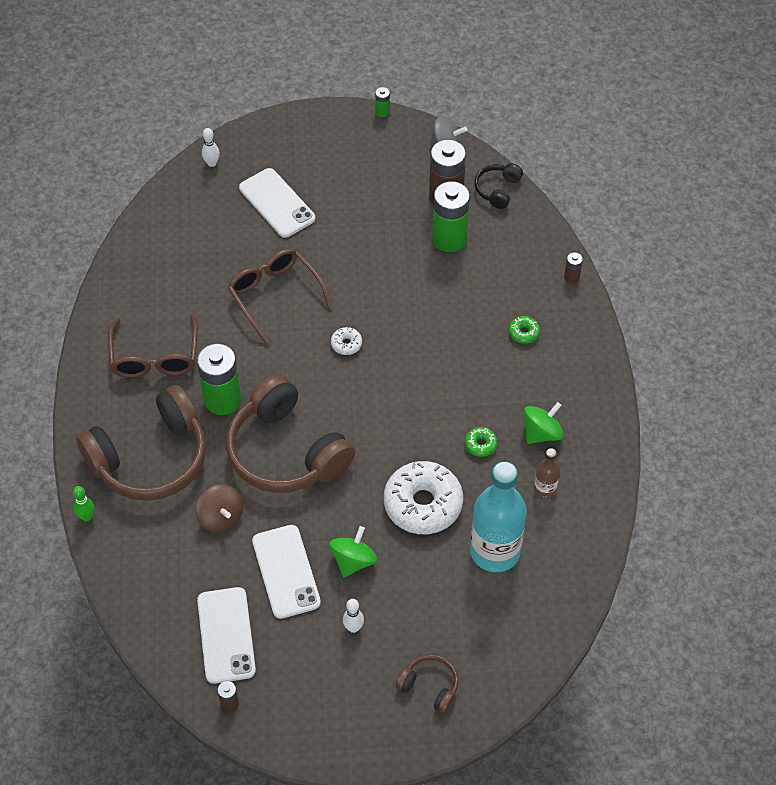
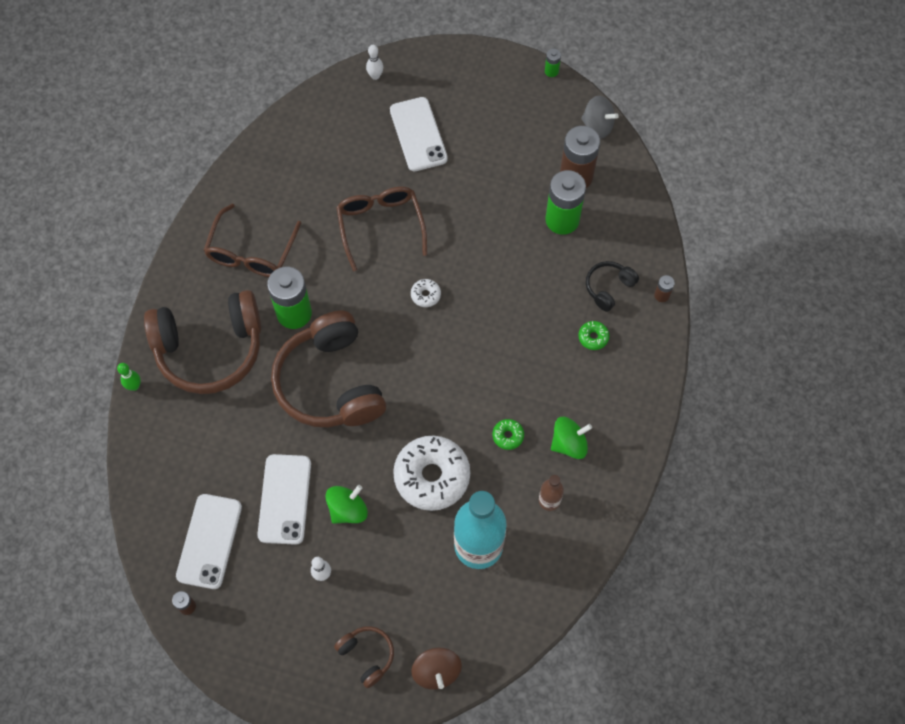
camera: 20 degrees right, 10 degrees up
(221, 517) = (248, 427): brown spinning top -> brown spinning top (436, 671)
(497, 190) = (627, 184): black headphones -> black headphones (608, 288)

